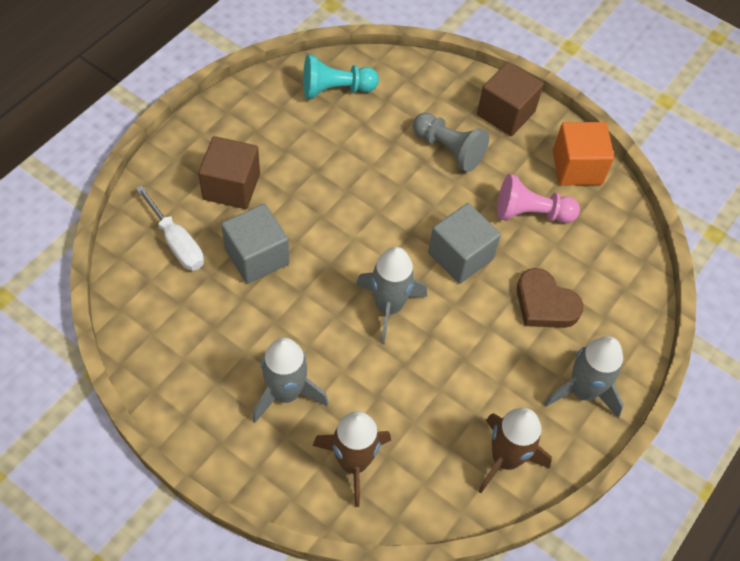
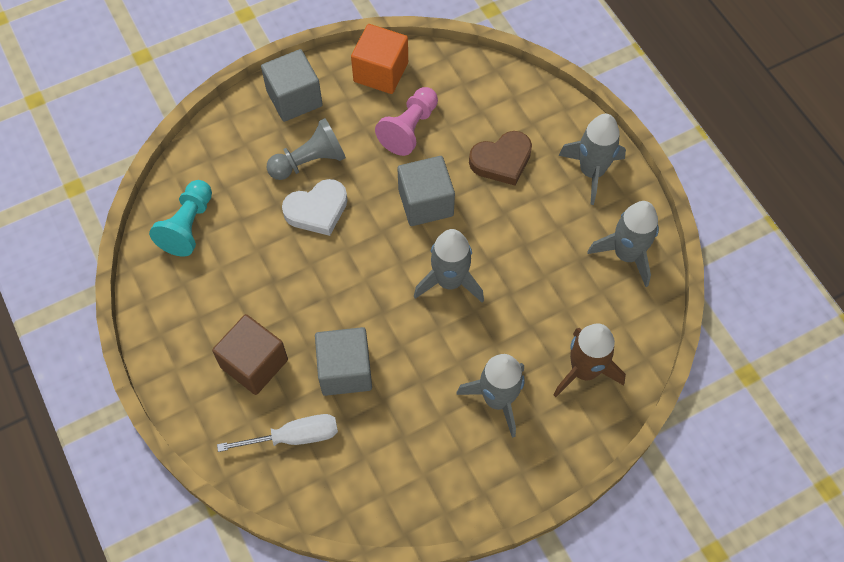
camera: 60 degrees left, 5 degrees up
(403, 174) = (317, 210): none -> white heart
(505, 113) = (294, 98): brown cube -> grey cube
(505, 459) = (626, 254): brown rocket -> grey rocket

